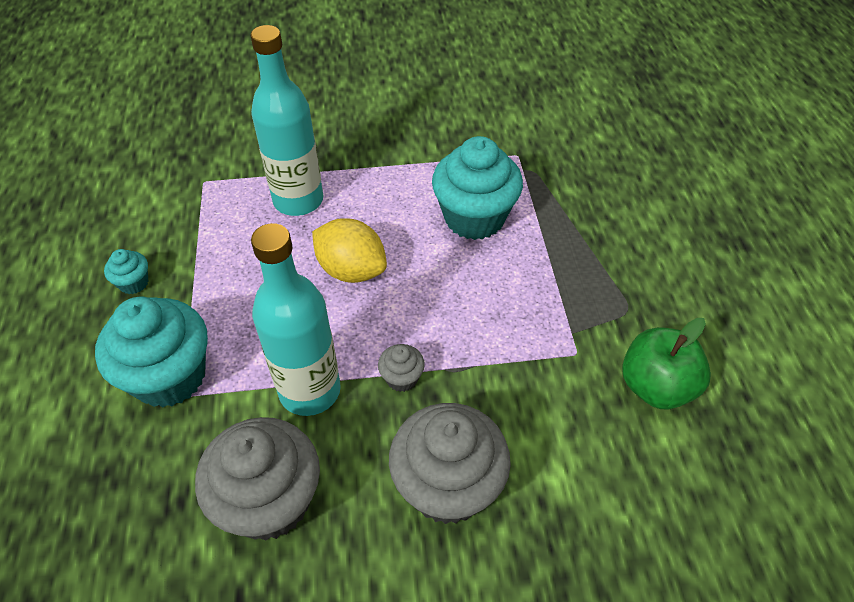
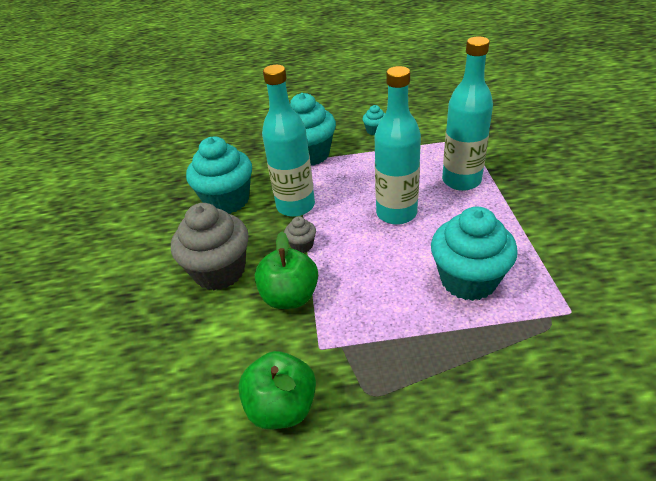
camera: 95 degrees right, 10 degrees down
(270, 501) = (227, 200): grey cupcake -> turquoise cupcake
(351, 270) = (396, 213): yellow lemon -> turquoise bottle
(499, 387) = (290, 297): none -> green apple

